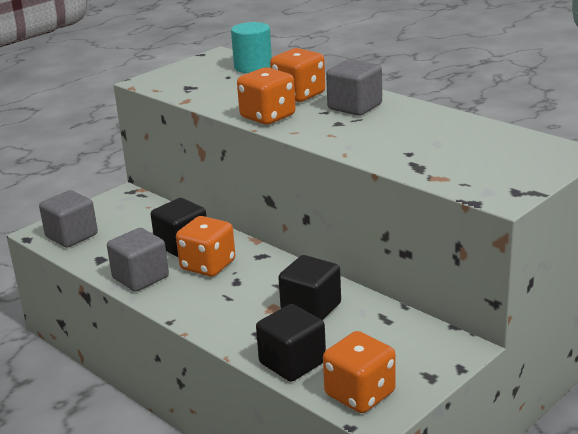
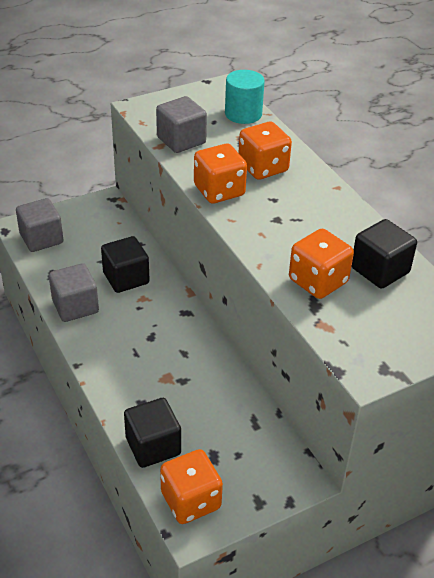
camera: 15 degrees right, 15 degrees up
(208, 265) = (136, 310): orange dice -> orange dice (318, 281)
(311, 308) = (198, 389): black cube -> black cube (380, 270)
(354, 107) = (304, 200): grey cube -> grey cube (181, 140)

